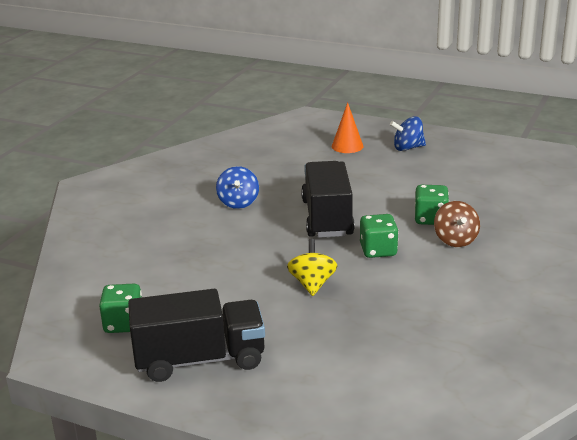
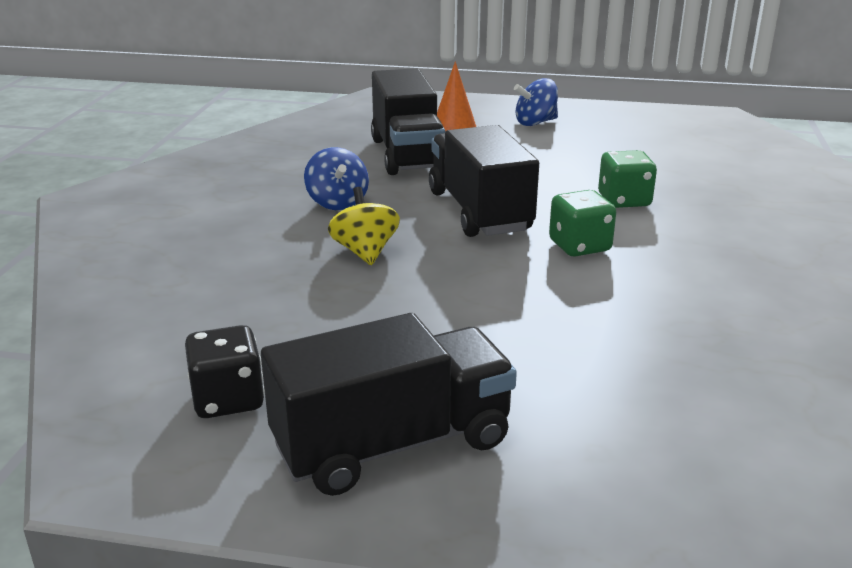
camera: 15 degrees left, 0 degrees up
(124, 324) = (228, 399): green dice -> black dice
(302, 168) = (407, 154): none -> black truck
(312, 284) = (512, 301): yellow spinning top -> yellow spinning top (365, 252)
(455, 240) = (677, 223): brown spinning top -> none

